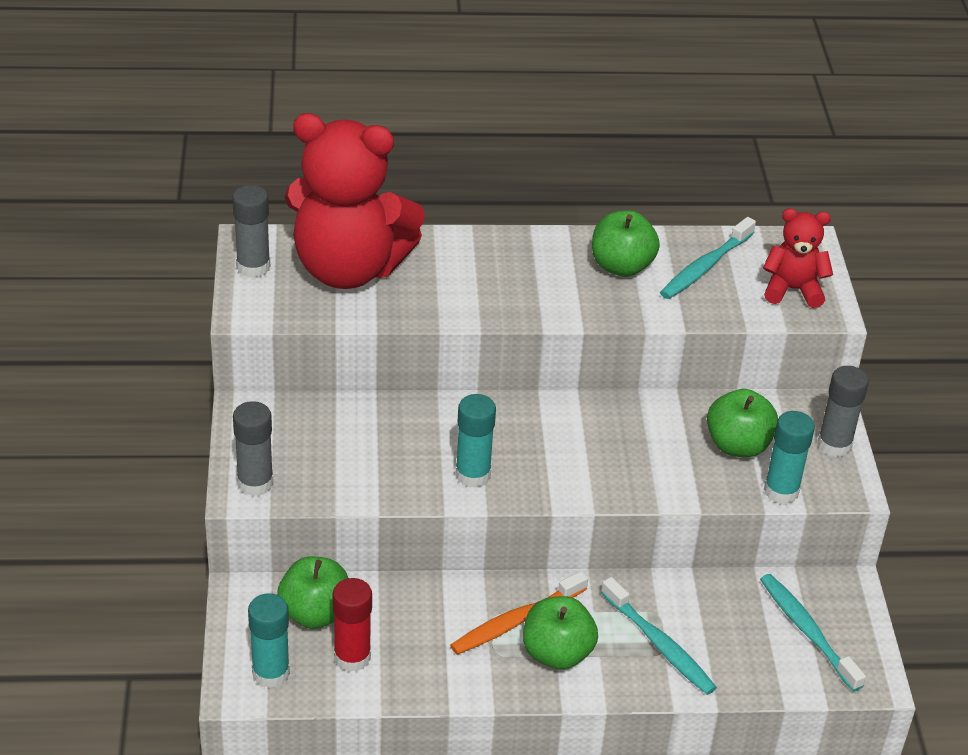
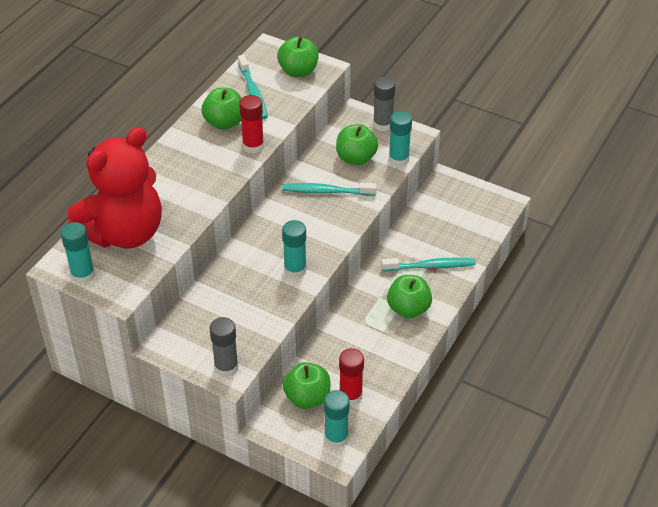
camera: 55 degrees left, 5 degrees up
(253, 267) = (83, 275): grey glue stick -> turquoise glue stick
(516, 621) = (375, 314): orange toothbrush -> none
(604, 310) = (253, 146): none -> red glue stick
(792, 290) = (298, 71): red teddy bear -> green apple
(807, 631) = (461, 208): turquoise toothbrush -> turquoise toothbrush (327, 191)

